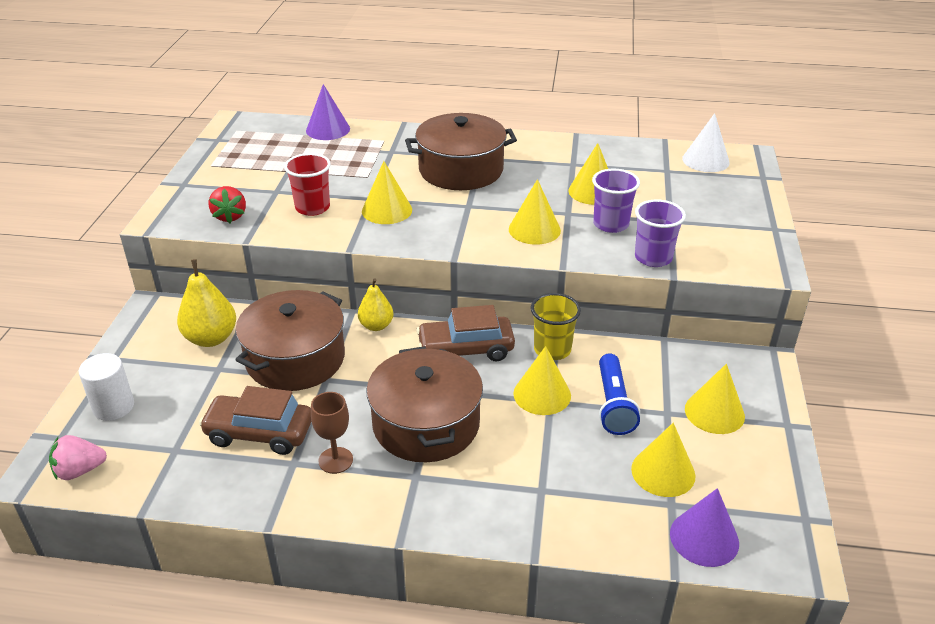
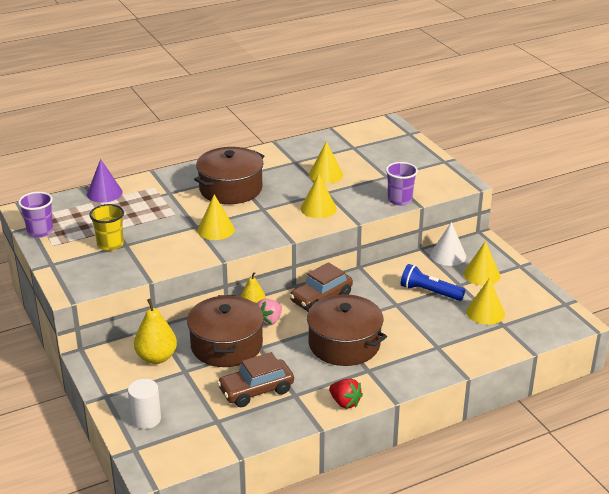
camera: 35 degrees left, 5 degrees down
(80, 471) = (173, 457): pink strawberry -> pink strawberry (269, 321)
(230, 216) = (116, 271): red strawberry -> red strawberry (345, 403)
(312, 208) = (165, 245): red cup -> none
(335, 460) = (316, 383): brown goblet -> none
(542, 394) = (388, 303): yellow cone -> none
(552, 349) = (369, 278): yellow cup -> yellow cup (110, 244)
(610, 224) = (357, 190): purple cup -> purple cup (40, 231)
(613, 404) = (429, 292): blue flashlight -> blue flashlight turned 150 degrees clockwise
(704, 538) = (531, 332): purple cone -> none
(705, 160) = (368, 134): white cone -> white cone (448, 255)

